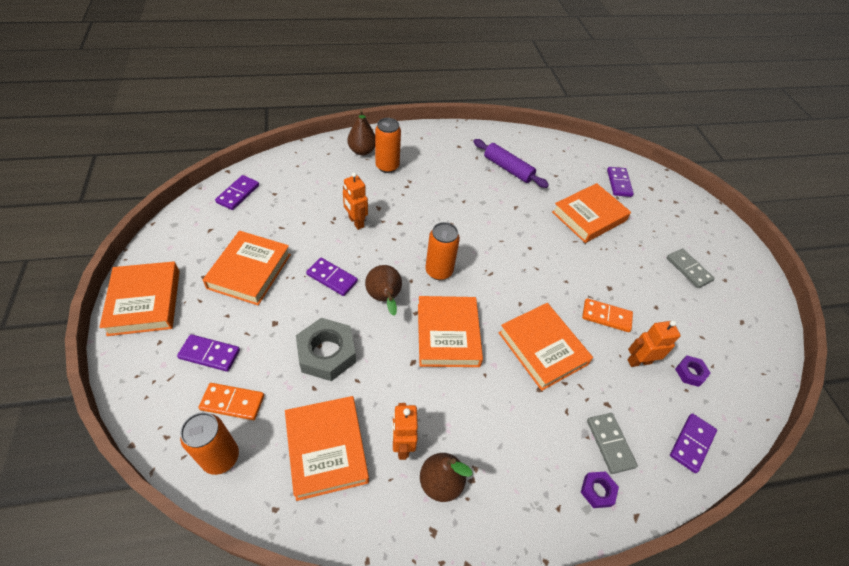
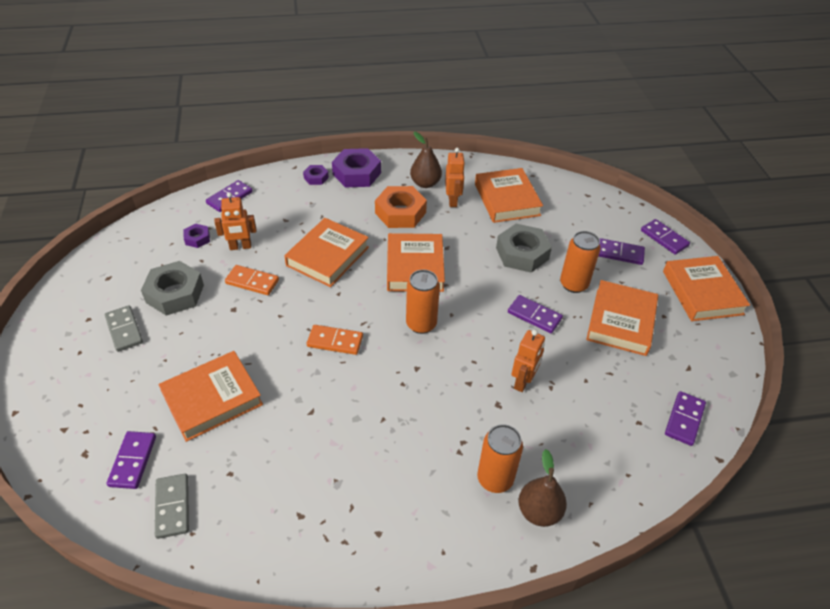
camera: 175 degrees left, 5 degrees down
(139, 378) = (664, 238): none -> purple domino
(221, 457) = (578, 197): orange can -> orange can (573, 284)
(232, 402) = (585, 224): orange domino -> orange domino (335, 341)
(356, 222) = (523, 382): orange robot -> orange robot turned 60 degrees clockwise
(384, 298) = (477, 296): brown pear -> none
(470, 419) = (400, 212): none -> orange nut
(508, 169) = (304, 483): purple rolling pin -> none
(542, 348) = (327, 256): orange book -> orange book turned 60 degrees clockwise
(542, 503) = (356, 173): none -> purple nut
(610, 443) = (295, 199): grey domino -> grey domino (172, 507)
(670, 304) = (175, 294): none -> grey nut

